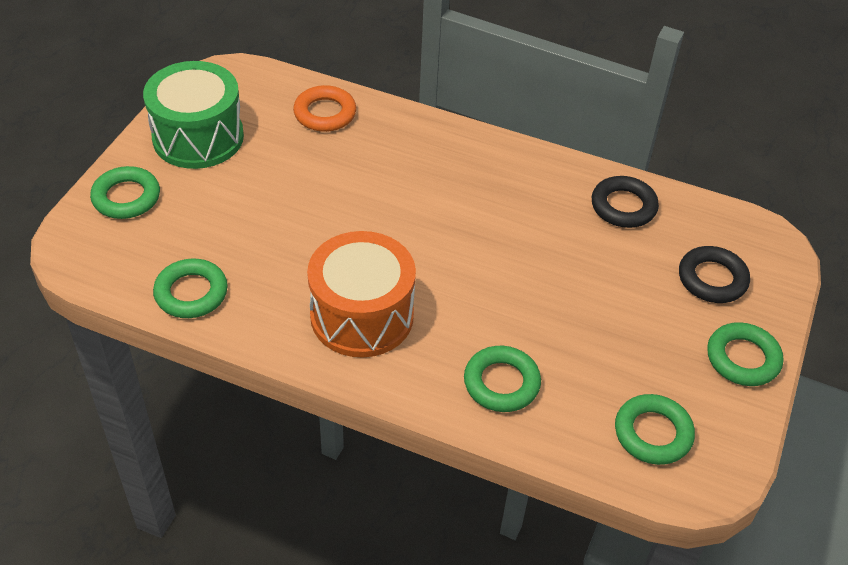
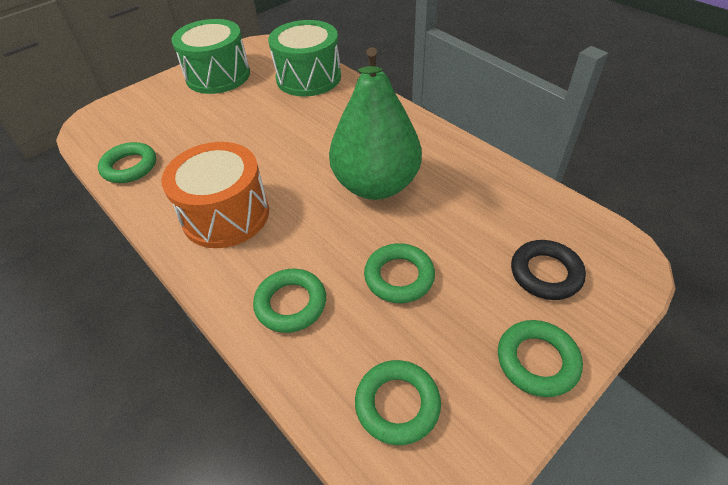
camera: 30 degrees right, 0 degrees up
(126, 197) = (146, 100): green ring -> green ring (399, 277)
(325, 113) = (308, 78): orange ring -> green drum
(501, 234) = (376, 185): none -> green pear
(623, 206) = (494, 190): black ring -> none

